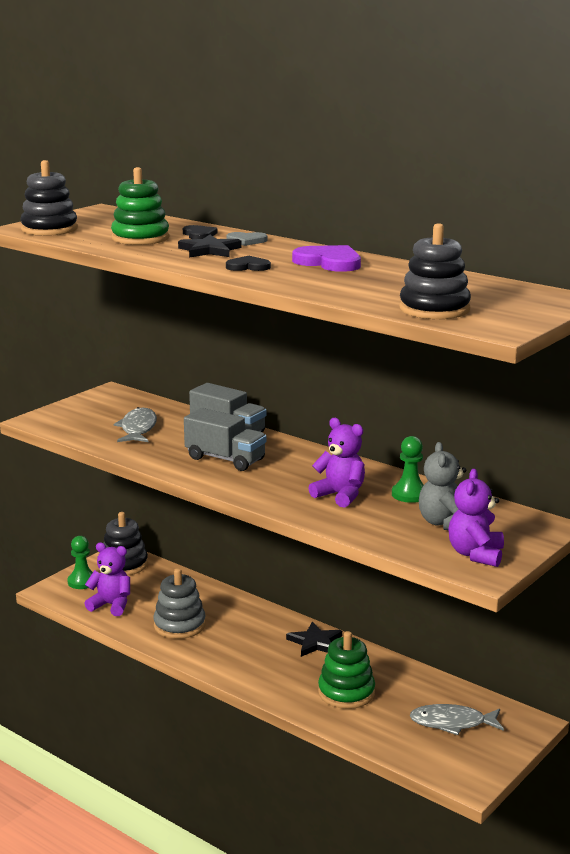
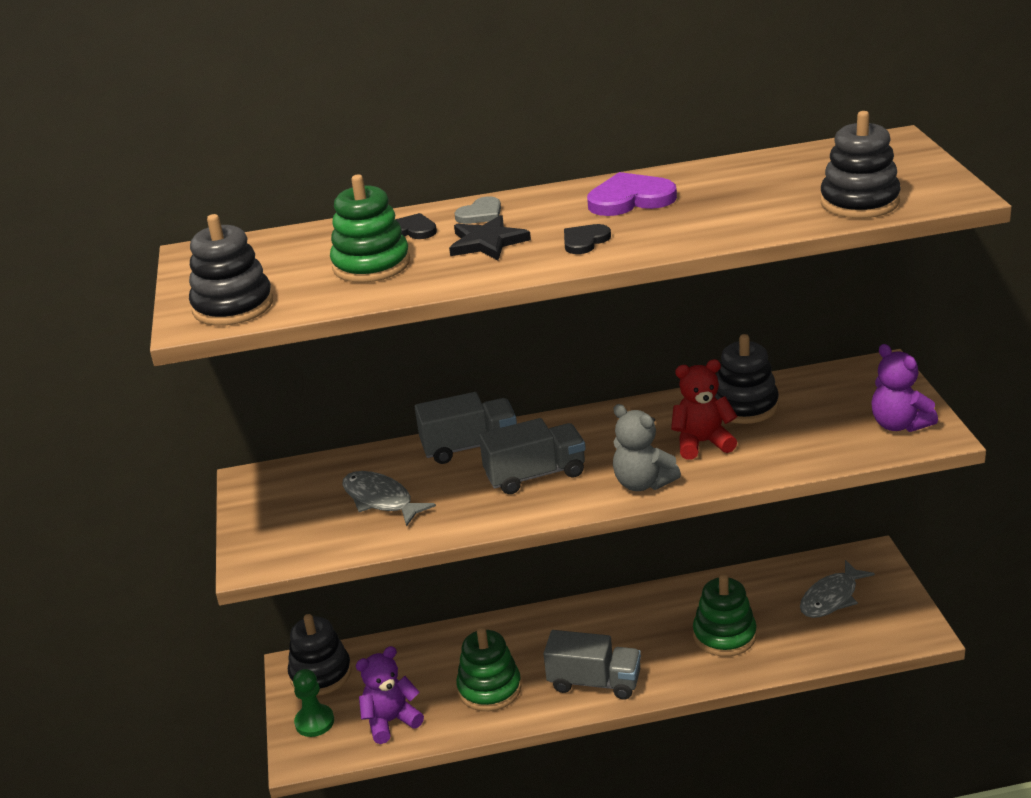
camera: 45 degrees left, 10 degrees up
(179, 625) = (489, 688): grey stacking toy -> green stacking toy
(232, 660) = (594, 682): none -> grey truck
(315, 642) = (623, 613): black star -> none
(340, 495) = (702, 443): purple teddy bear -> red teddy bear
(409, 494) = (744, 406): green pawn -> black stacking toy
(444, 523) = (823, 413): grey teddy bear -> grey teddy bear (642, 483)

